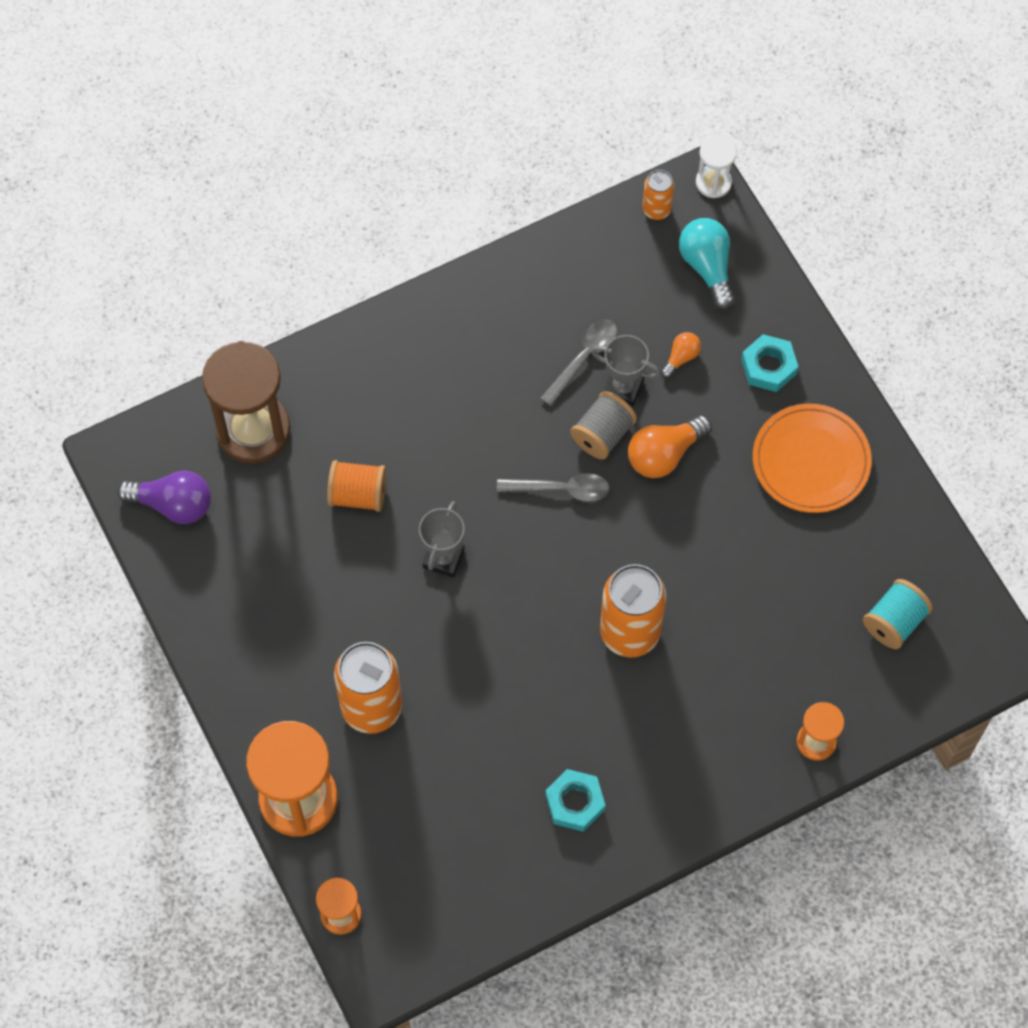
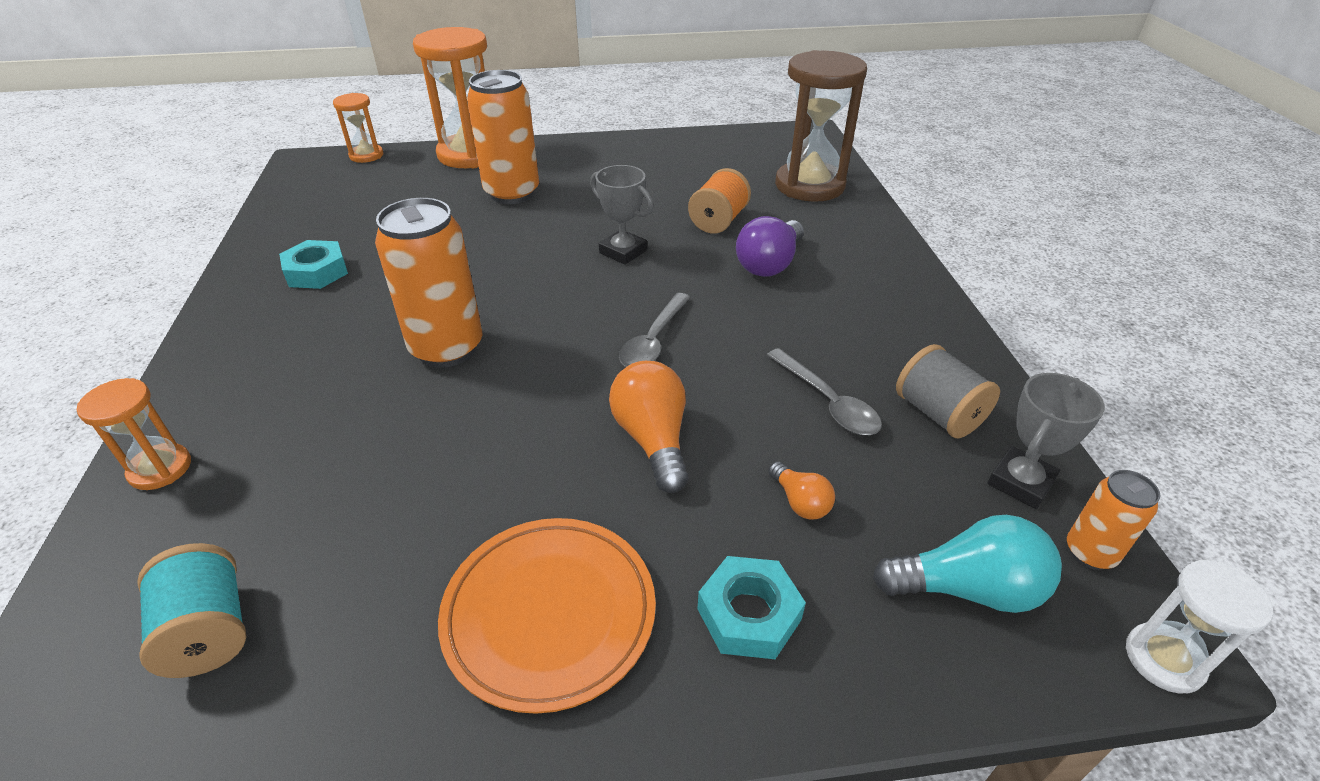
camera: 110 degrees right, 25 degrees down
(173, 504) = (754, 146): purple light bulb -> purple light bulb (769, 264)
(602, 434) = (709, 391): grey spool -> grey spool (938, 414)
(623, 388) = (770, 427): grey trophy -> grey trophy (1020, 482)

